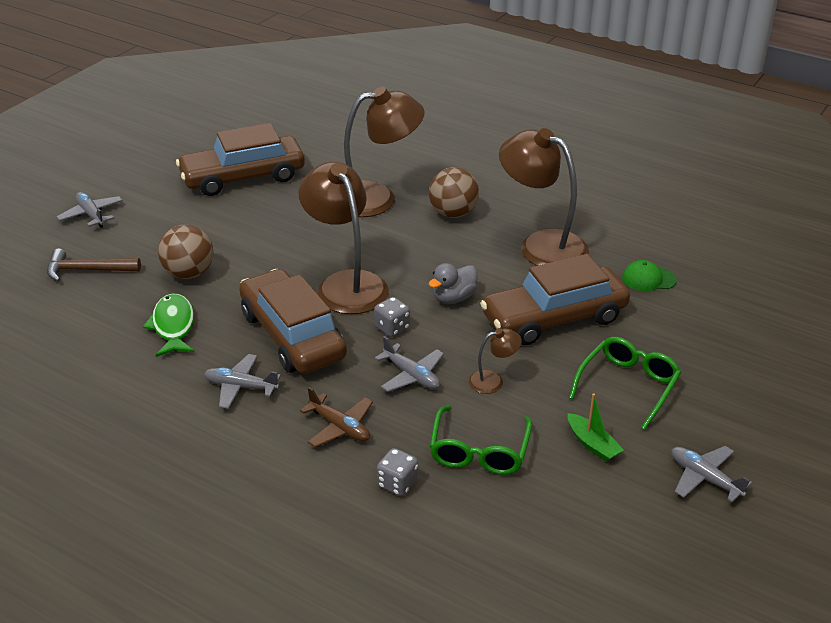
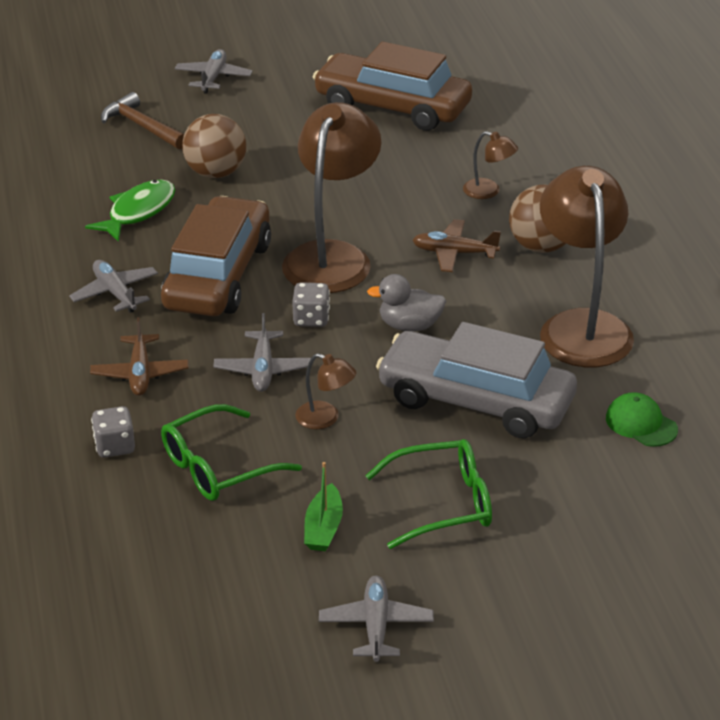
camera: 45 degrees right, 0 degrees up
(377, 198) = (488, 191): brown lamp -> brown lamp, size x0.44
(413, 243) = (454, 253): none -> brown plane
(554, 318) = (476, 401): brown car -> grey car

